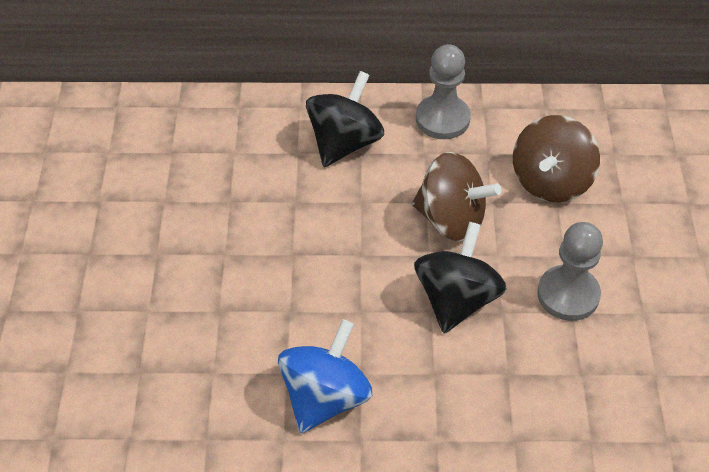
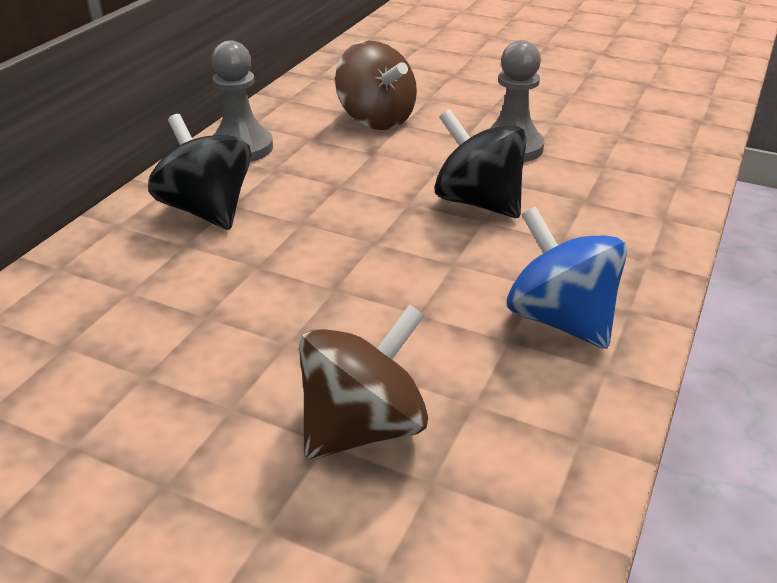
camera: 65 degrees left, 15 degrees down
(451, 219) = (375, 178): brown spinning top -> brown spinning top (363, 427)

